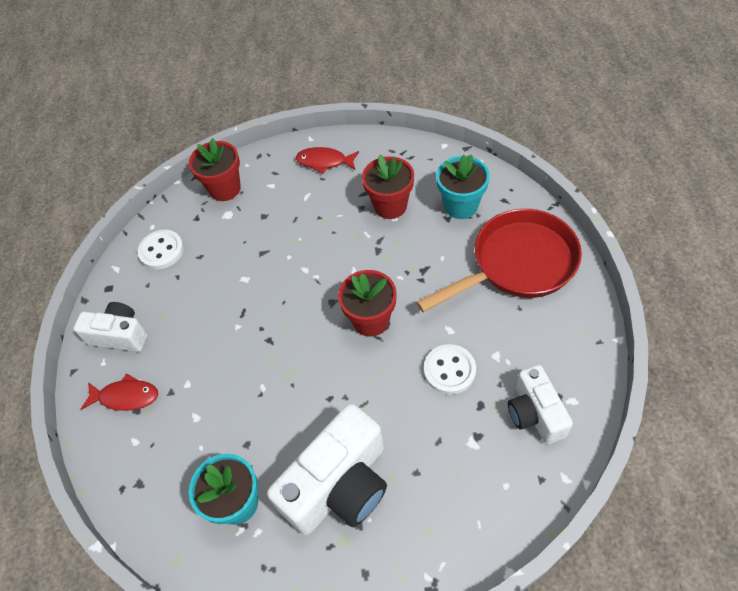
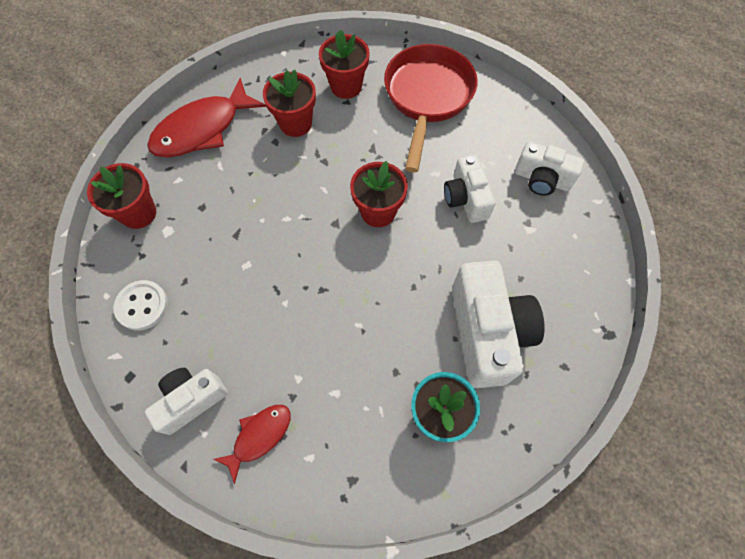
camera: 55 degrees left, 10 degrees up
(324, 162) = (202, 129): red fish -> red fish, size x1.82
(449, 370) = (466, 198): white button -> white camera
(461, 206) = (346, 86): turquoise flower pot -> red flower pot

